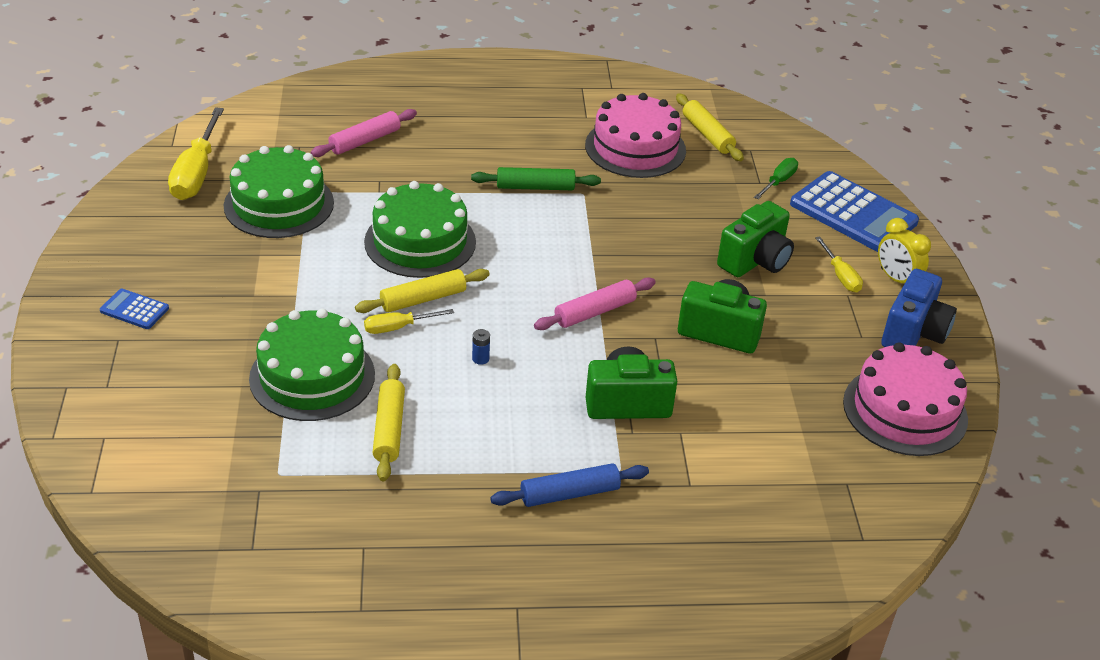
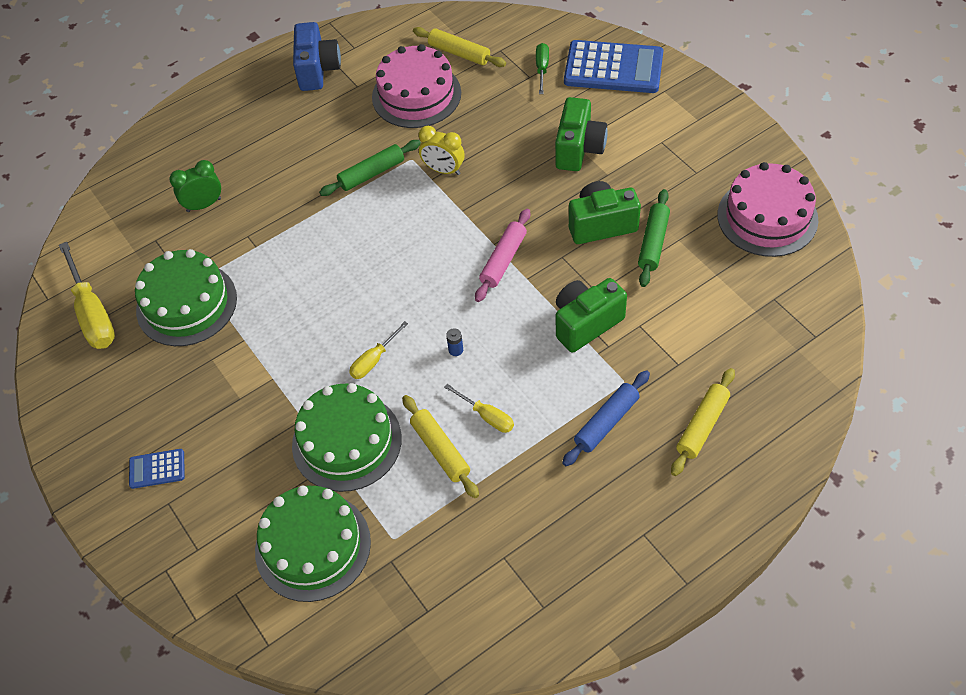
camera: 25 degrees left, 15 degrees up
(365, 141) = (204, 205): pink rolling pin -> green clock
(420, 242) = (326, 274): green cake -> green cake (313, 546)
(423, 299) = (371, 324): yellow rolling pin -> yellow rolling pin (702, 426)
(760, 372) = (653, 243): none -> green rolling pin
(840, 276) = (645, 128): yellow screwdriver -> yellow screwdriver (487, 416)
(896, 279) = (683, 109): yellow clock -> yellow clock (443, 170)
(913, 333) = (727, 149): blue camera -> blue camera (317, 70)

